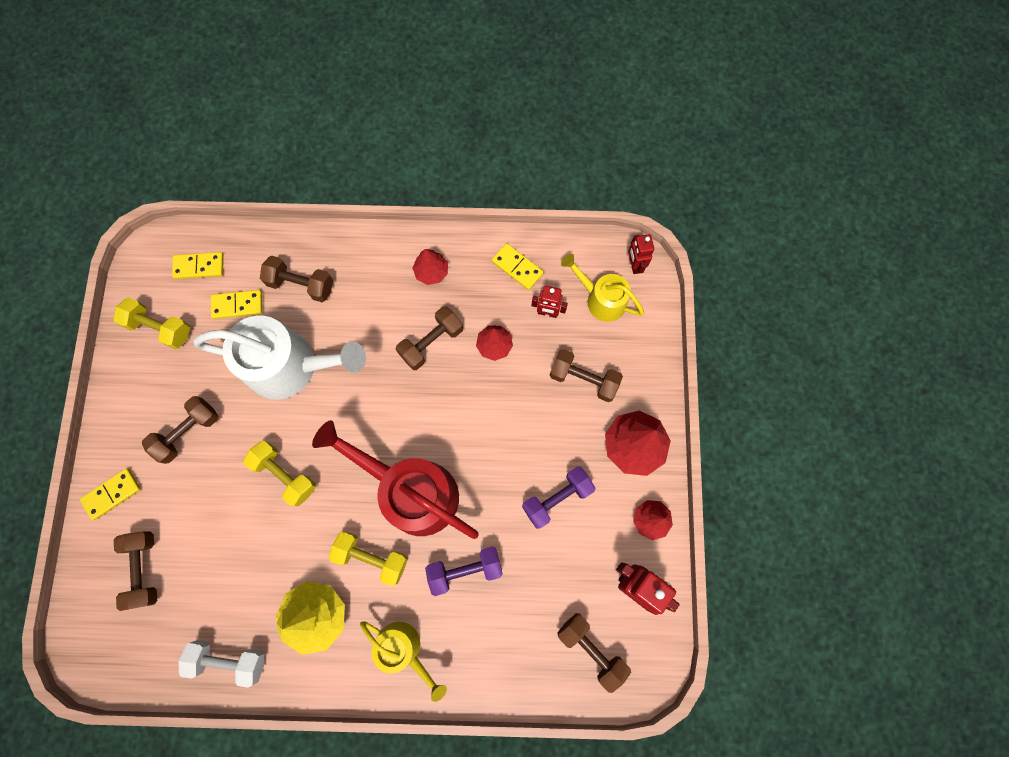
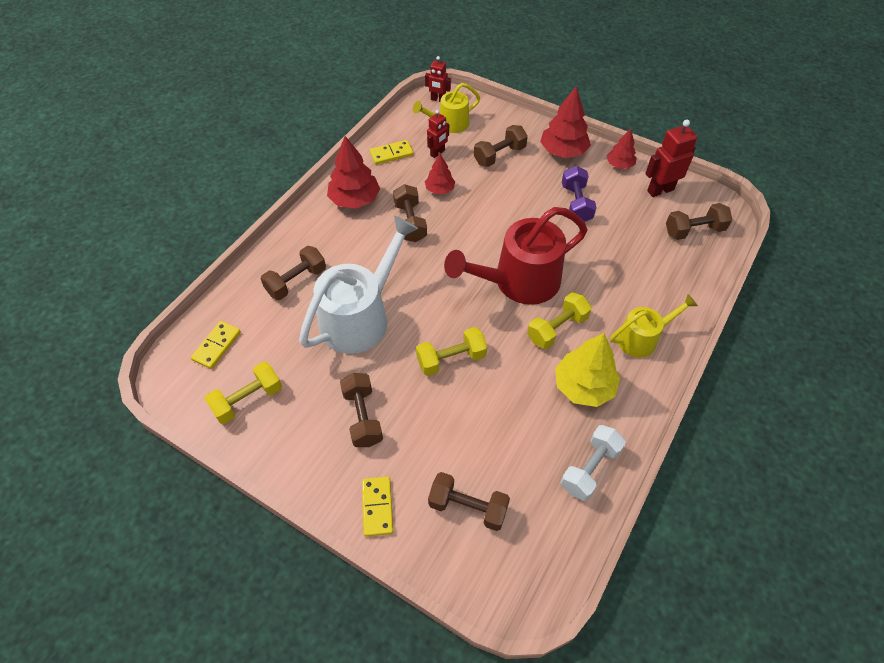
camera: 60 degrees left, 20 degrees down
(237, 305) = (276, 332): yellow domino -> none
(431, 272) = (355, 199): red tree -> red tree, size x1.70
(465, 569) = (599, 275): purple dumbbell -> none

